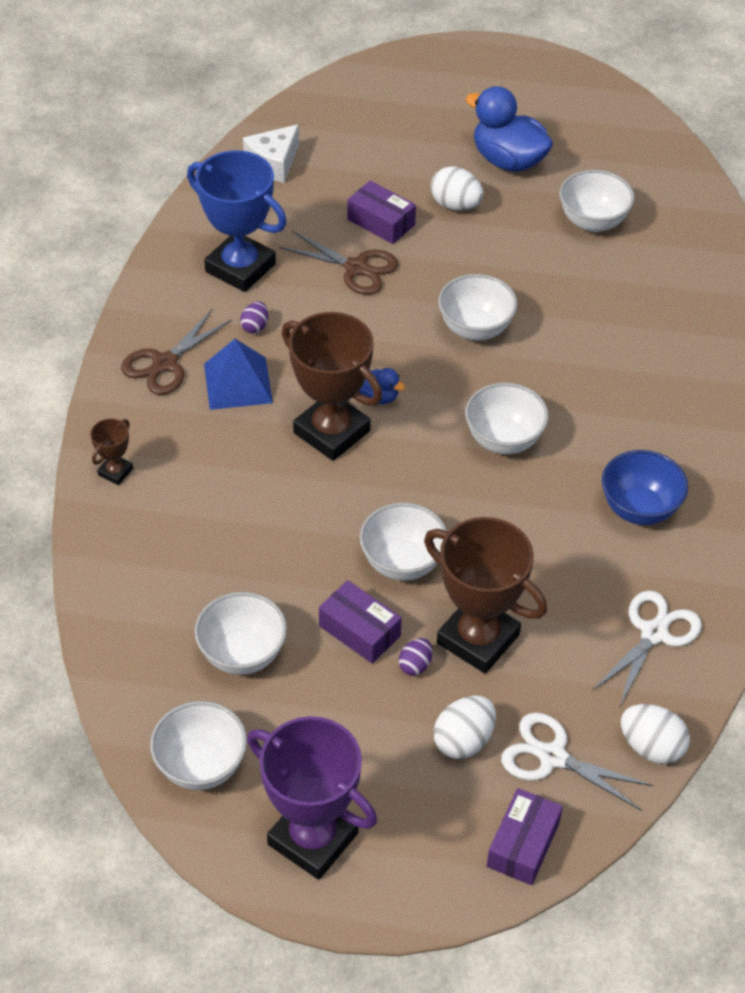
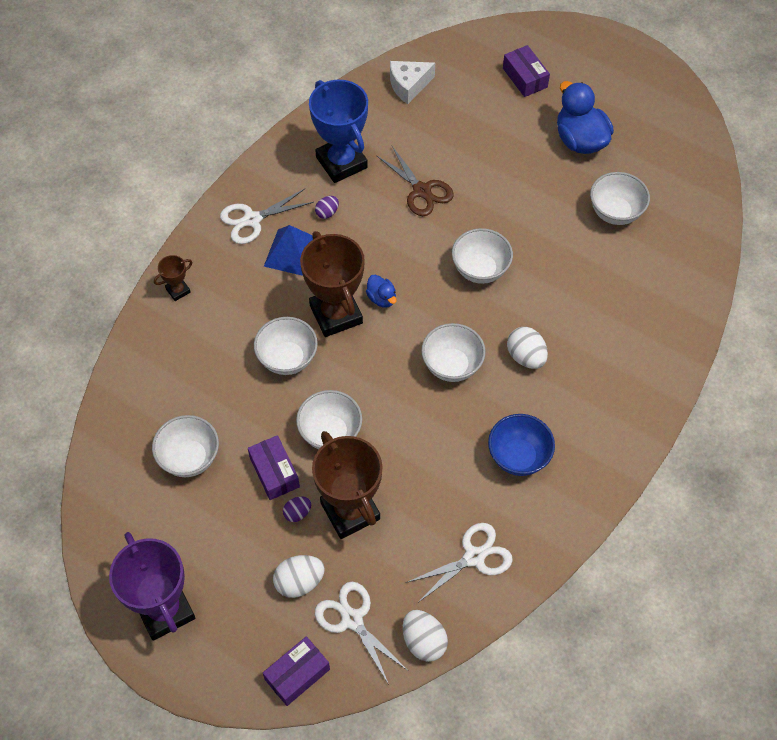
camera: 25 degrees right, 10 degrees up
(165, 363) = (252, 220): brown scissors -> white scissors
(201, 766) = (122, 528): white bowl -> white bowl (287, 359)
(381, 222) = (459, 159): purple box -> purple box (525, 78)
(455, 205) = (521, 164): white egg -> white egg (526, 357)

